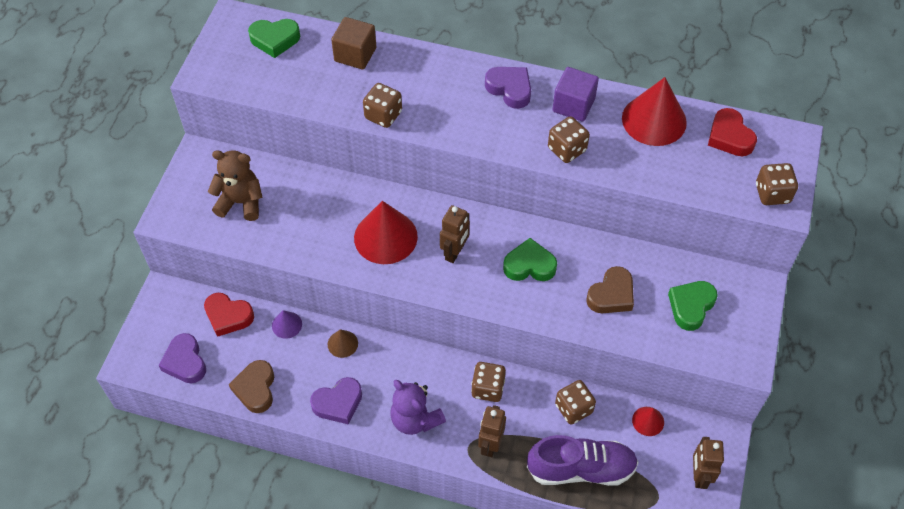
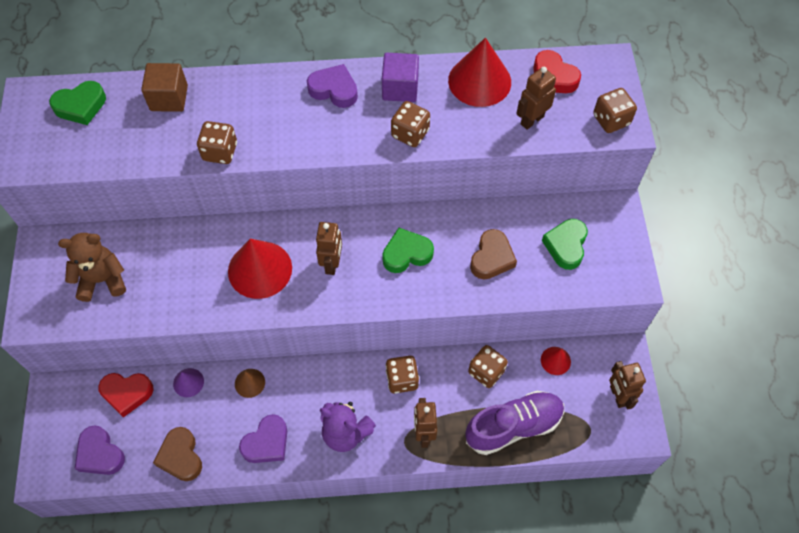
camera: 20 degrees left, 5 degrees up
(691, 171) = (532, 120): none -> brown robot

